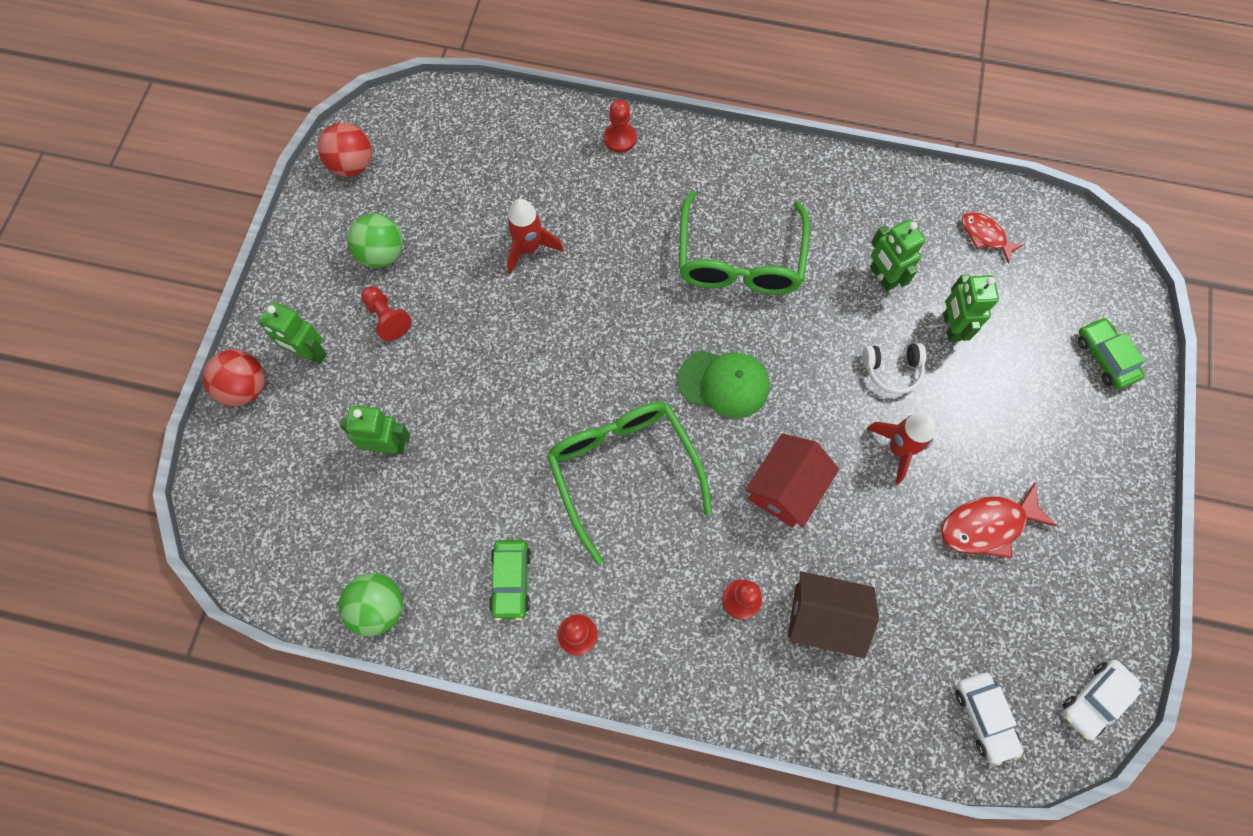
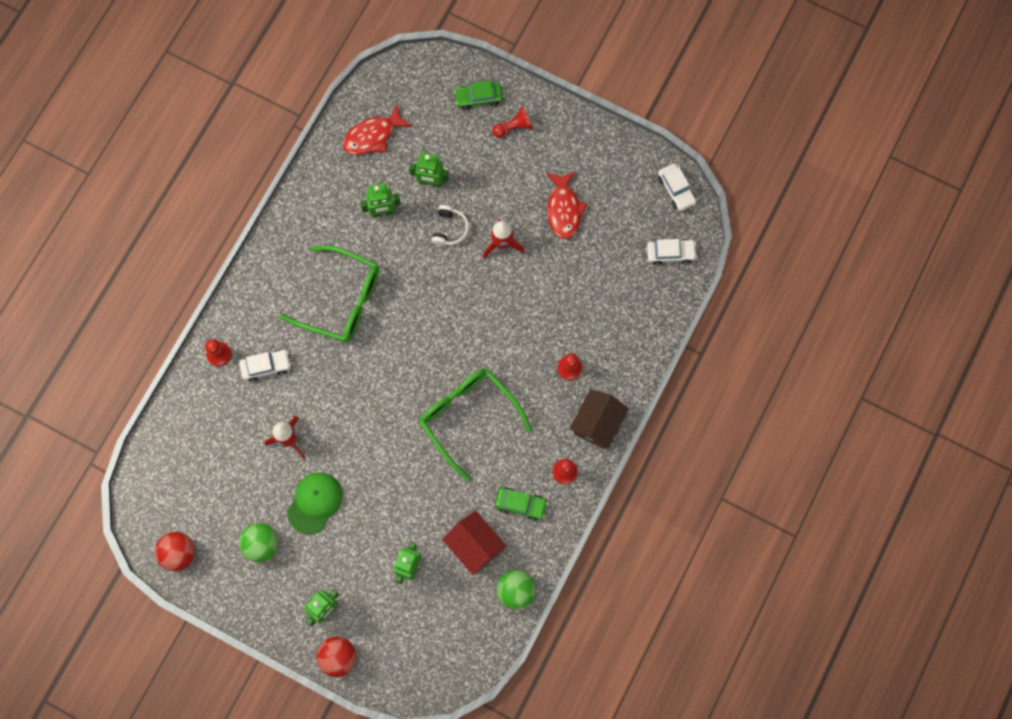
camera: 75 degrees left, 5 degrees up
(387, 318) = (314, 549): red pawn -> red pawn (513, 127)
(620, 195) = (266, 366): none -> white car
(623, 469) = (468, 417): green glasses -> green glasses turned 60 degrees clockwise
(724, 383) = (428, 337): green cap -> green cap (314, 502)
(786, 488) = (508, 320): red house -> red house (474, 545)
(824, 617) = (592, 323): brown house -> brown house (597, 423)
(985, 236) = (372, 136): red fish -> red fish, size x1.58

